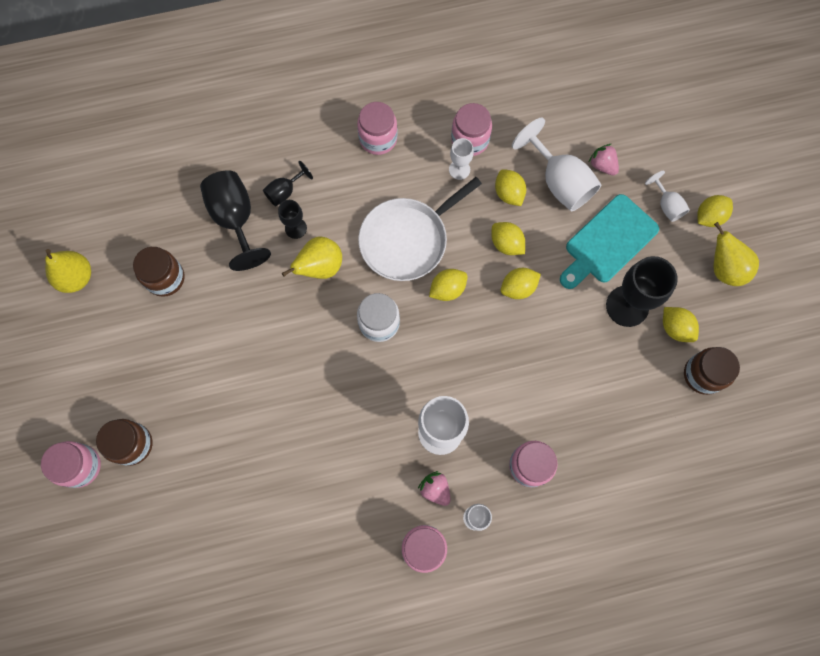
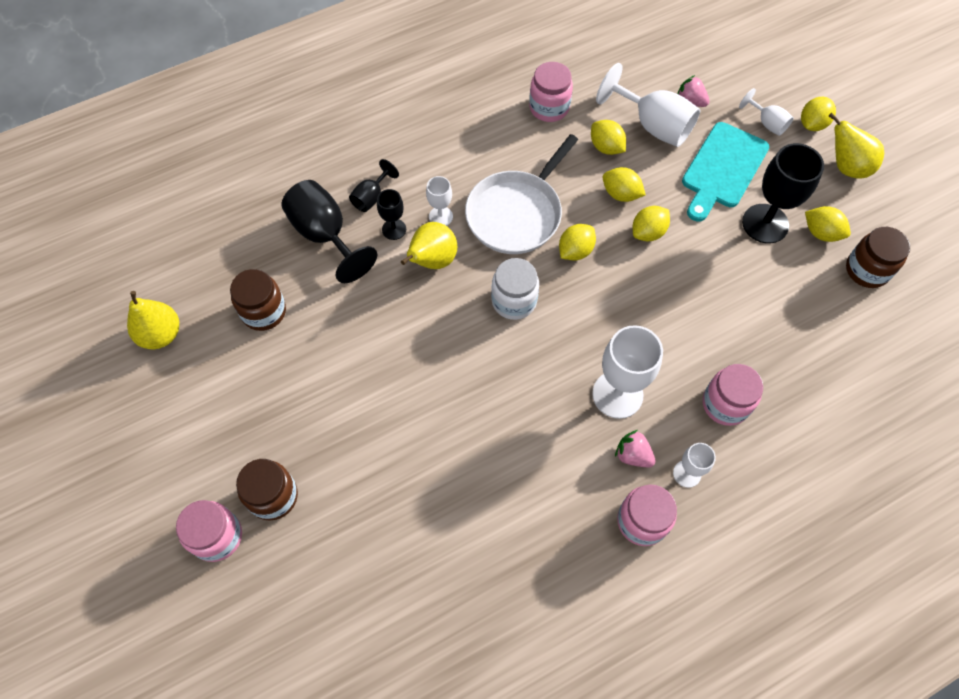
camera: 15 degrees left, 10 degrees down
(378, 139) = (454, 126): pink jar -> none
(459, 169) = (548, 136): white goblet -> white goblet (440, 216)

